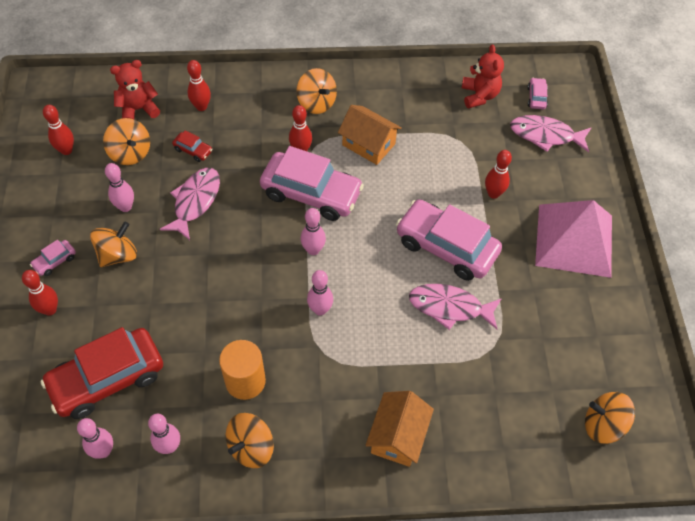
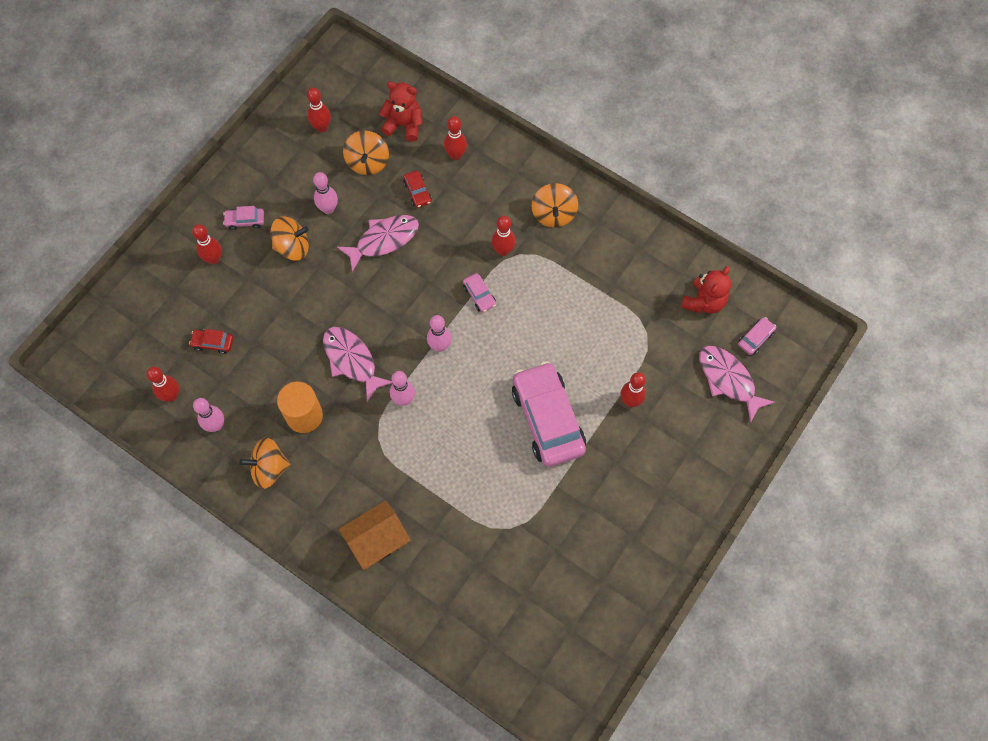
camera: 40 degrees right, 10 degrees up
(103, 451) = (171, 395): pink bowling pin -> red bowling pin
(107, 379) = (213, 343): red car -> red car, size x0.42
(311, 193) = (479, 295): pink car -> pink car, size x0.42
(368, 144) = (564, 283): orange house -> none
(449, 307) = (504, 471): pink fish -> pink fish (352, 360)
(574, 240) = (661, 490): pink pyramid -> none
(603, 425) = (538, 652): orange spinning top -> none

